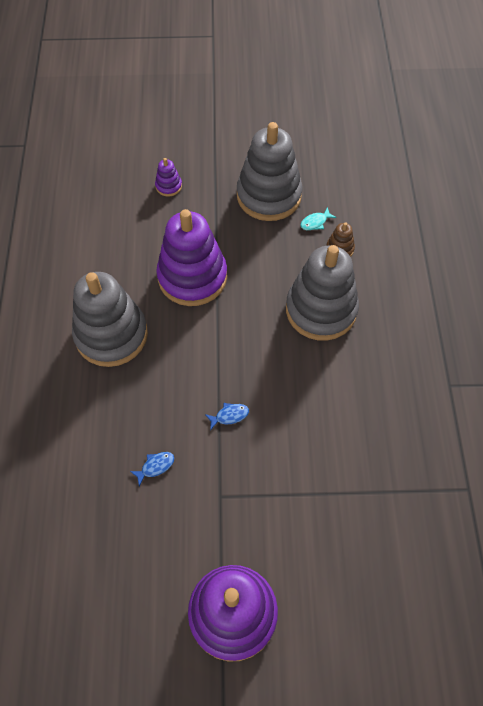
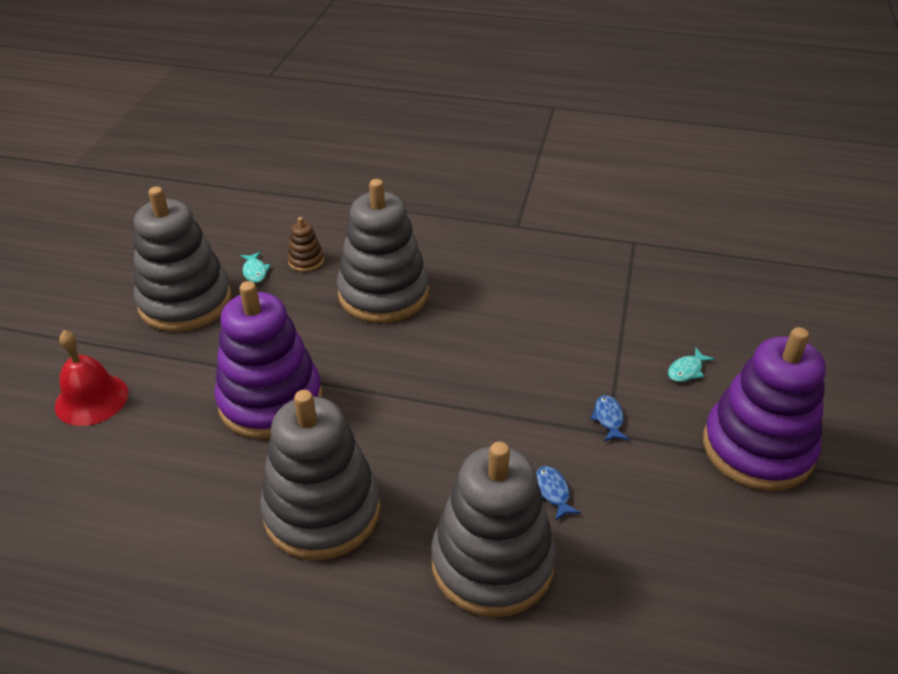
camera: 75 degrees left, 20 degrees down
(92, 440) = (492, 563): none -> grey stacking toy
(168, 186) = (91, 399): purple stacking toy -> red bell
(229, 416) = (499, 403): blue fish -> blue fish (608, 418)
(306, 551) = (686, 370): none -> turquoise fish

